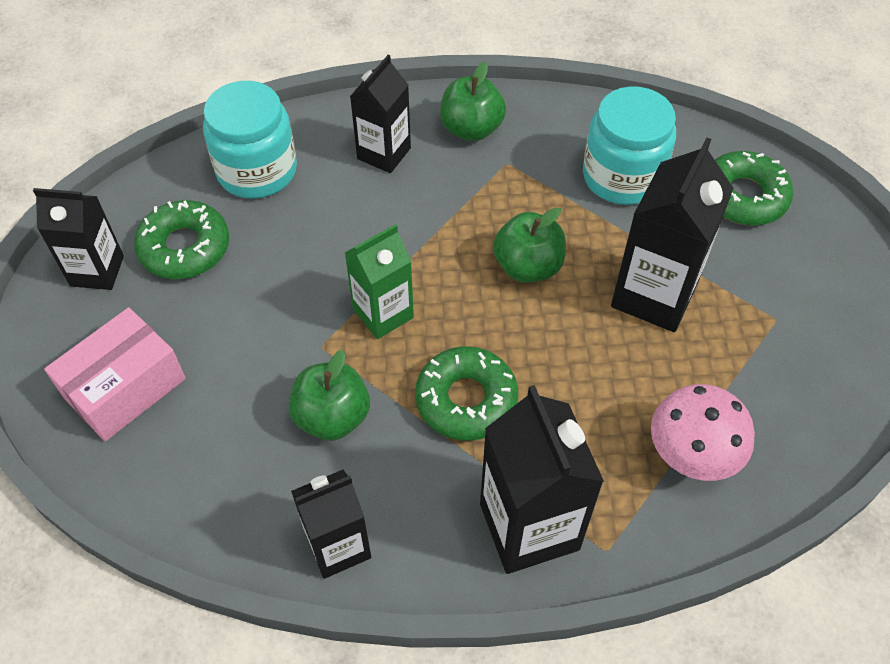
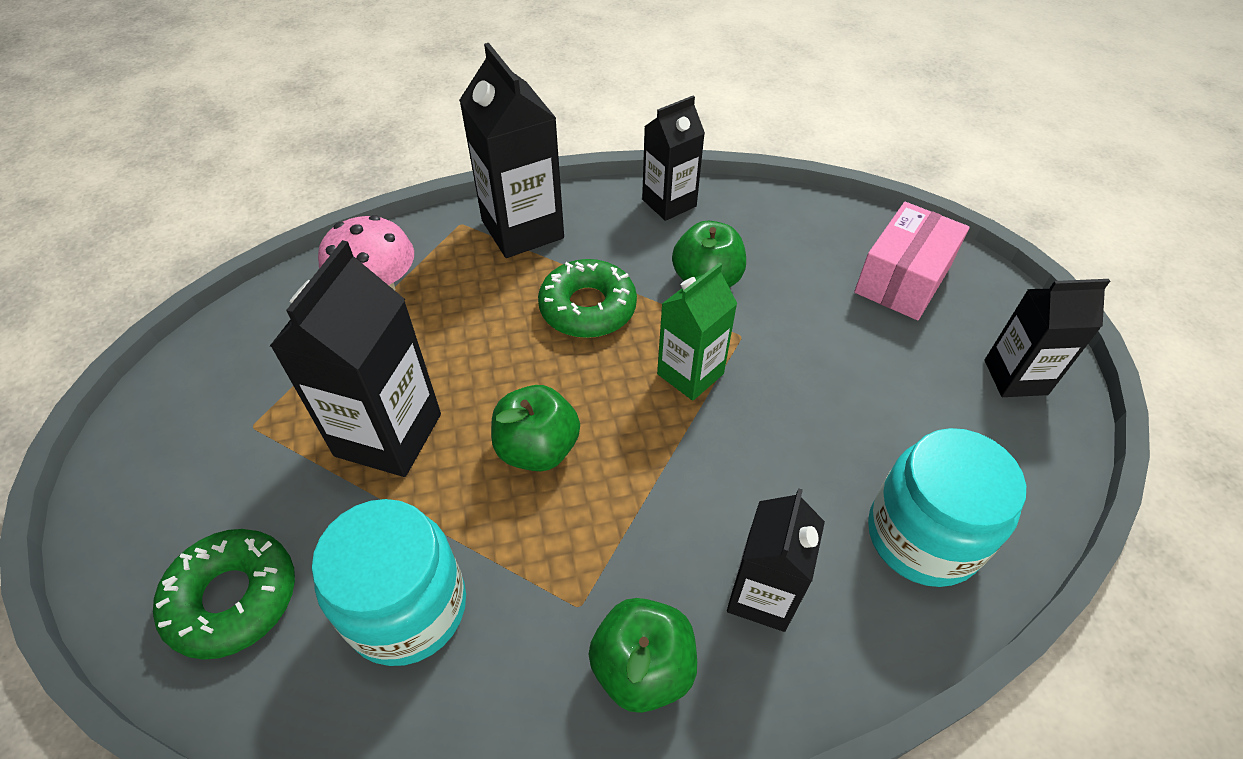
camera: 170 degrees right, 5 degrees down
(184, 248) = (942, 416): green donut -> none

